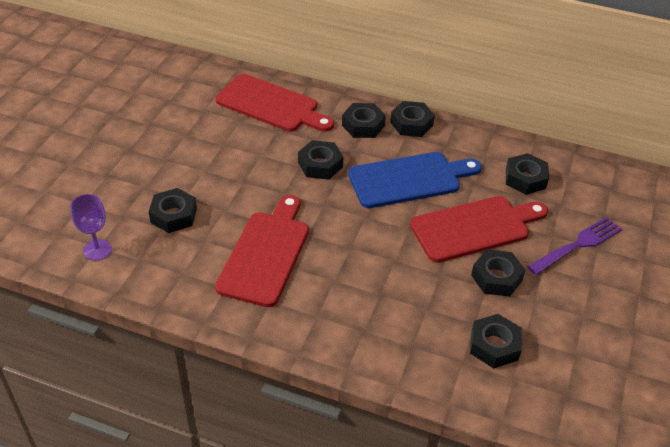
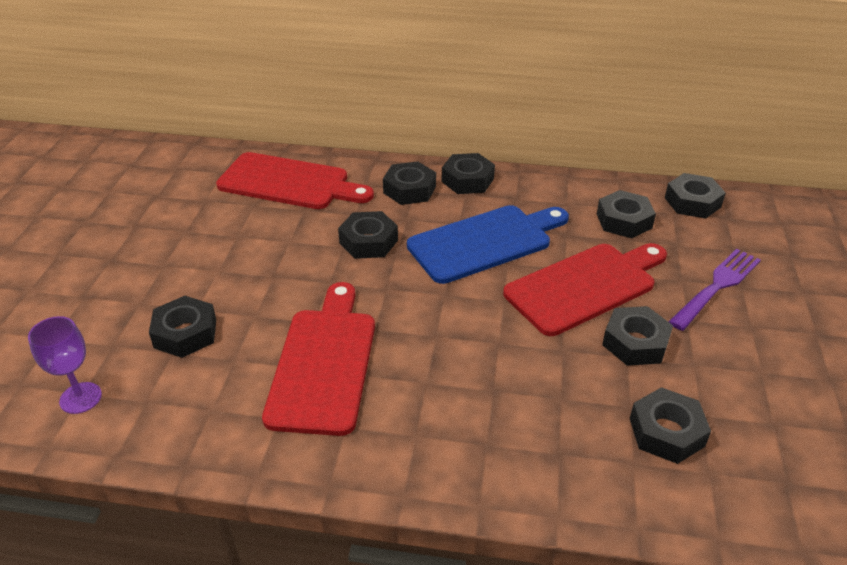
camera: 10 degrees left, 5 degrees down
(588, 171) = (692, 202): none -> black nut

